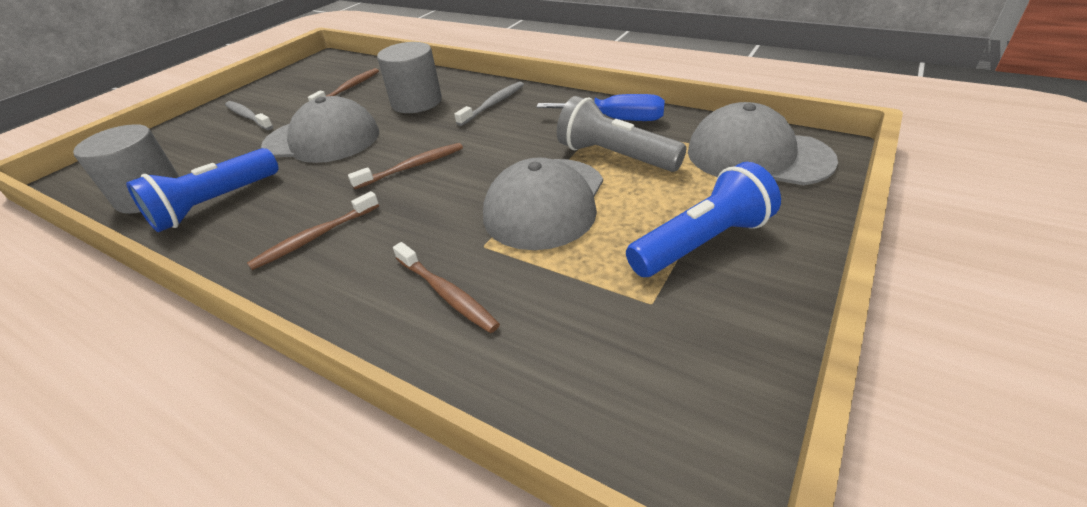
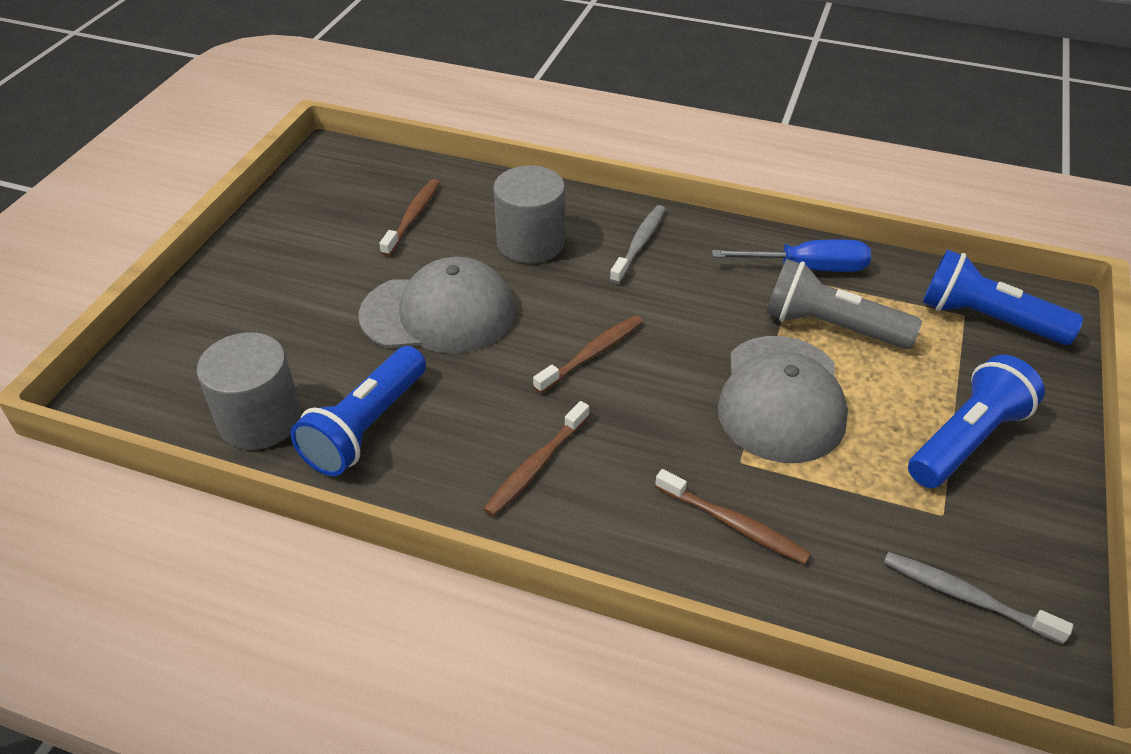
camera: 15 degrees left, 5 degrees up
(248, 116) = (294, 275): grey toothbrush -> grey toothbrush (966, 597)
(757, 155) = (986, 319): grey cap -> blue flashlight

